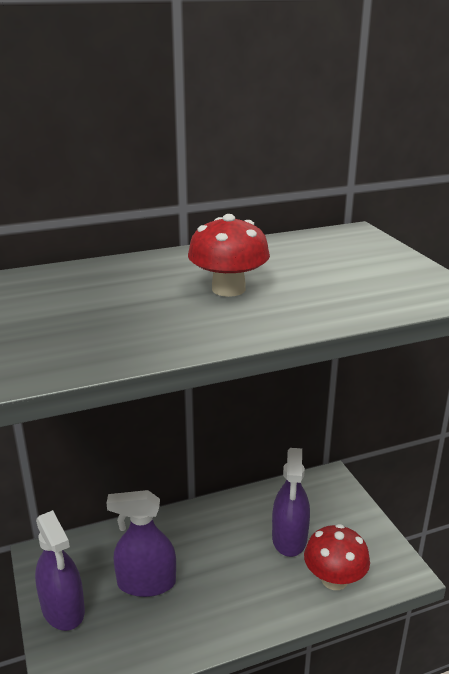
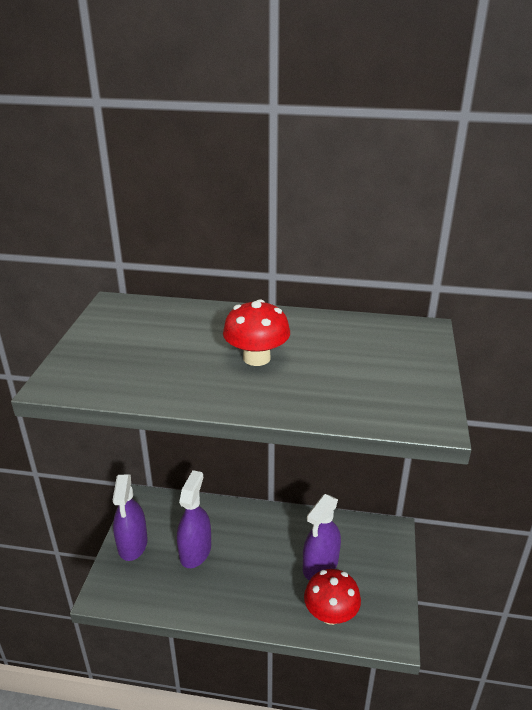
camera: 30 degrees right, 5 degrees up
(146, 583) = (195, 551): purple spray bottle -> purple spray bottle turned 75 degrees clockwise

